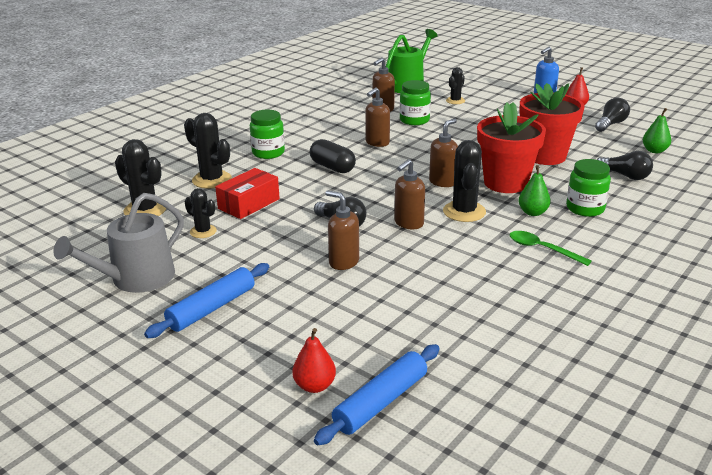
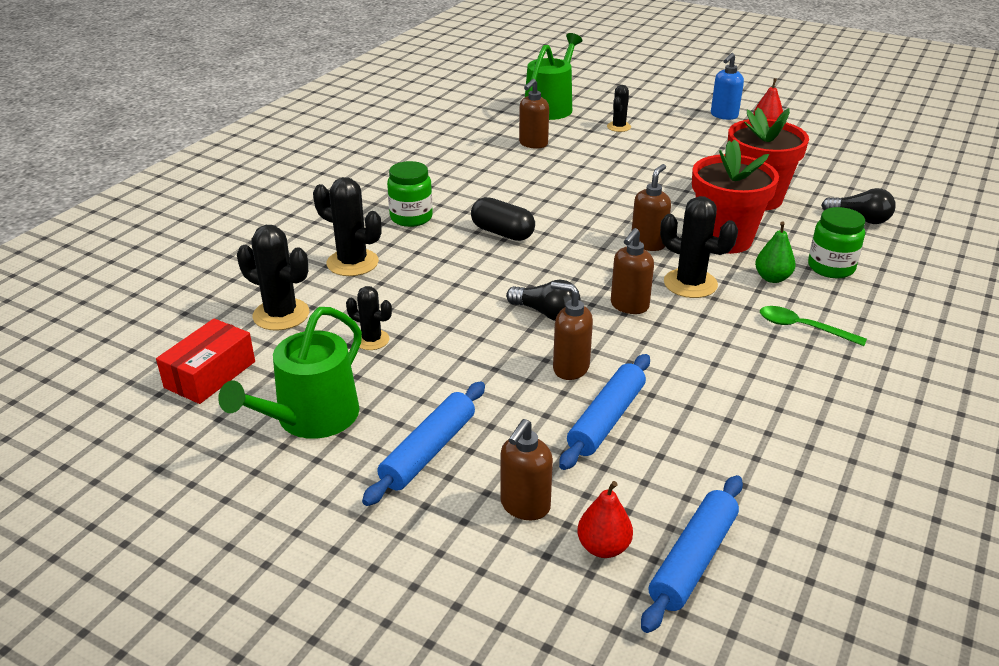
camera: 10 degrees left, 5 degrees up
(136, 279) = (311, 418): grey watering can -> green watering can
(249, 204) = (415, 294): red box -> red box (210, 374)
(356, 299) = (606, 419): none -> blue rolling pin
(377, 143) = (545, 194): brown soap dispenser -> brown soap dispenser (524, 506)
(414, 120) = (579, 158): green jar -> none
(464, 212) = (690, 284): black cactus -> black cactus turned 45 degrees counterclockwise
(610, 124) = (816, 149): black light bulb -> none
(654, 151) = (880, 182): green pear -> none

